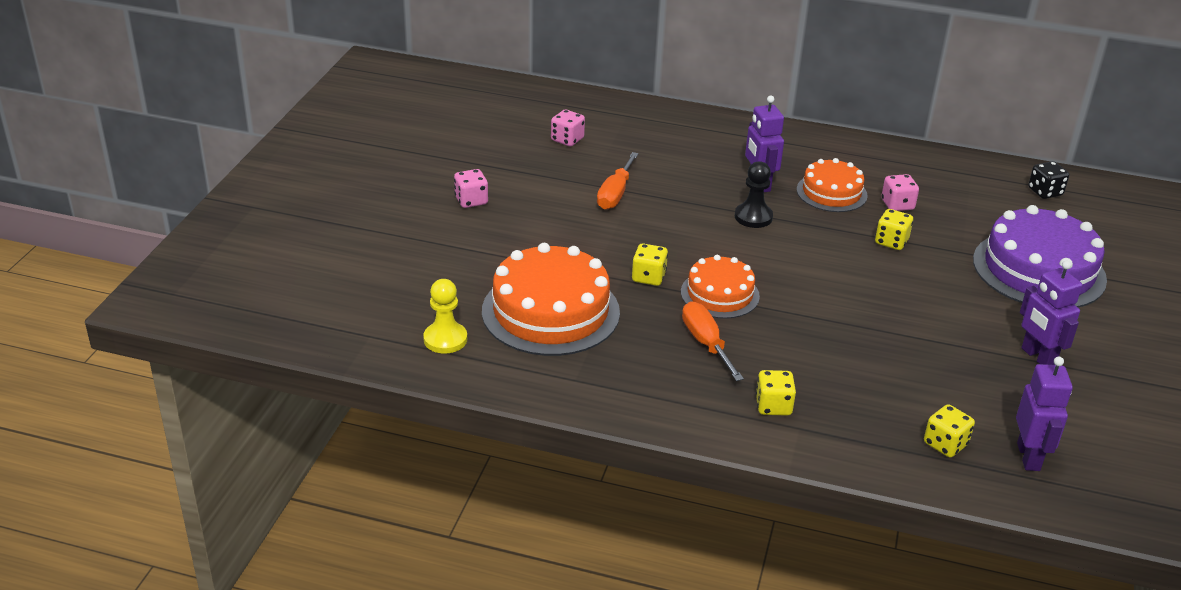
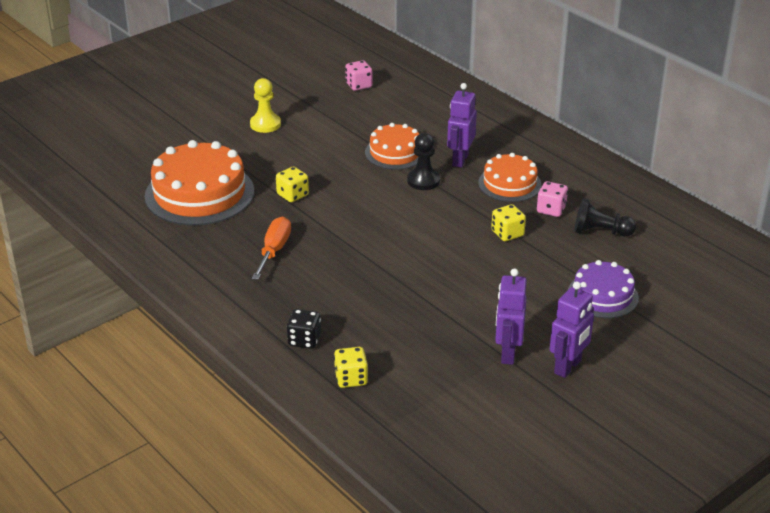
camera: 35 degrees right, 0 degrees up
(445, 339) = (114, 187): yellow pawn -> yellow pawn (265, 124)
(471, 201) = (240, 106): pink dice -> none
(615, 194) = (343, 133): orange screwdriver -> none
(720, 294) = (327, 223): orange cake -> orange cake (395, 152)
(773, 406) = (265, 306): yellow dice -> none
(962, 211) = (600, 232): none -> black pawn
(1029, 457) = (401, 412): purple robot -> purple robot (568, 367)
(1039, 269) = (602, 295): purple cake -> purple cake, size x0.59
(1045, 192) = (697, 242): black dice -> black dice (304, 340)

